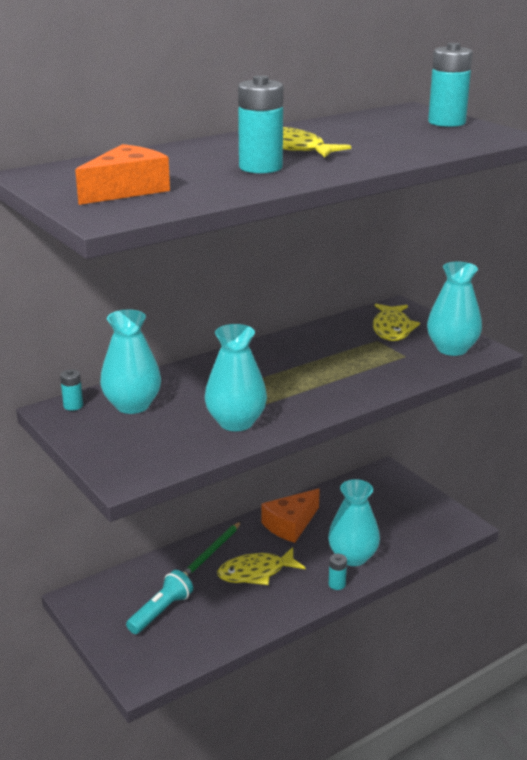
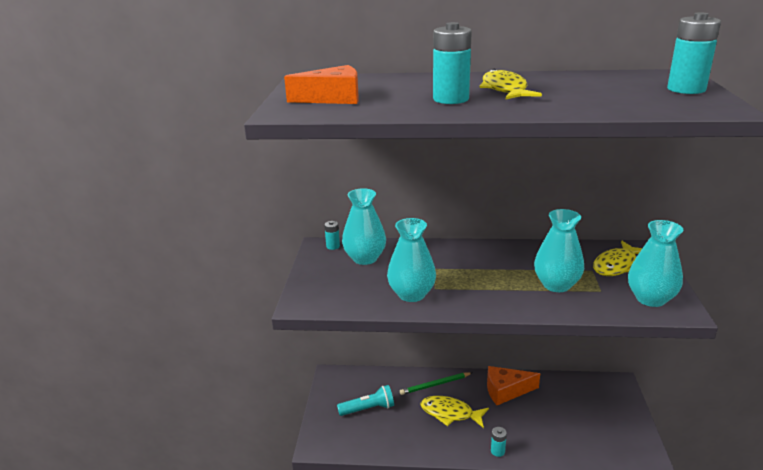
camera: 40 degrees right, 0 degrees up
(353, 557) = (529, 437): turquoise vase -> turquoise vase (556, 285)

